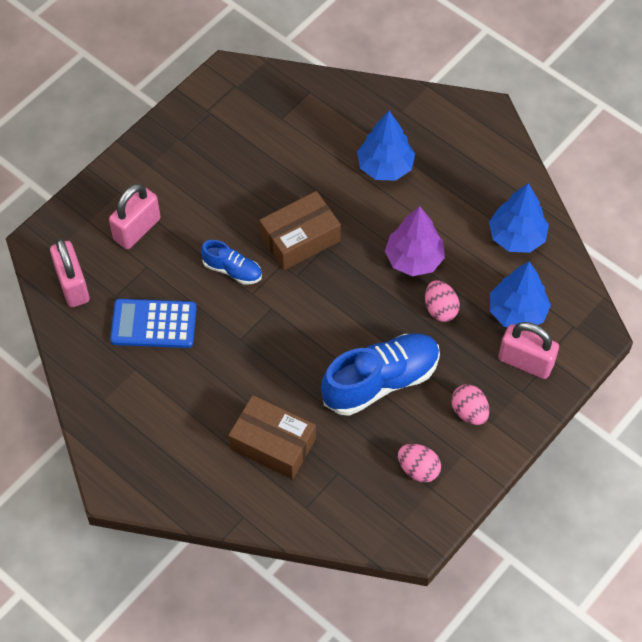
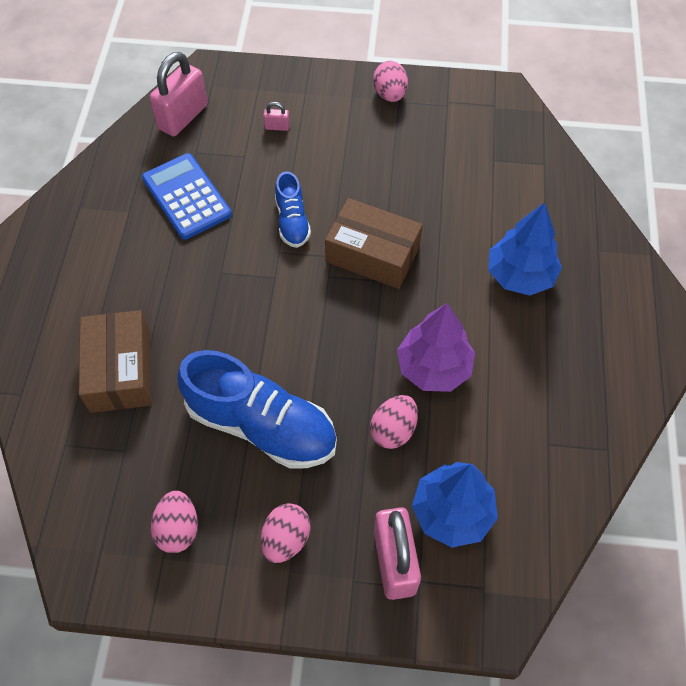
camera: 55 degrees right, 0 degrees up
(137, 229) = (277, 127): pink padlock -> pink padlock, size x0.43
(169, 141) = (390, 94): none -> pink egg
(516, 237) = (548, 452): blue tree -> none

